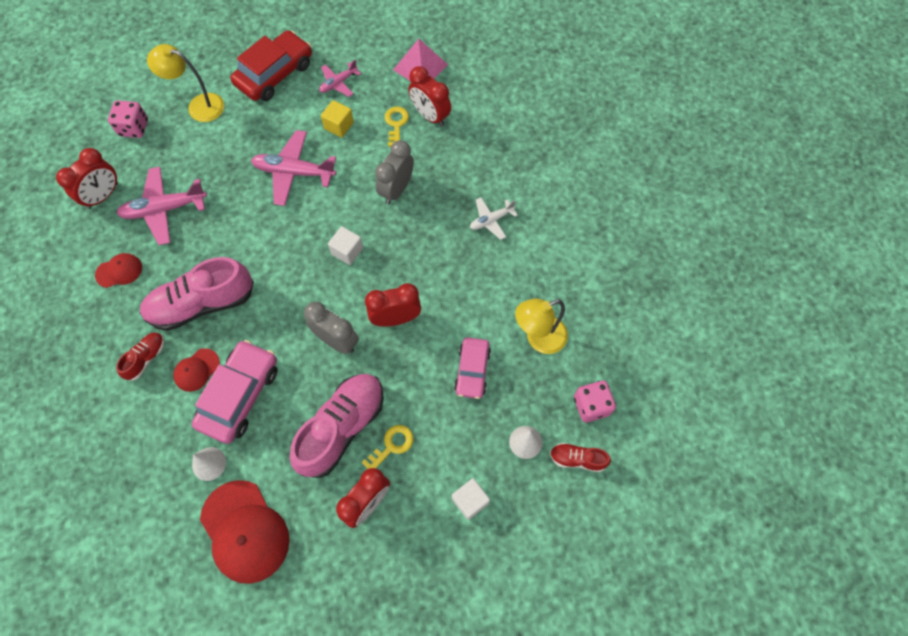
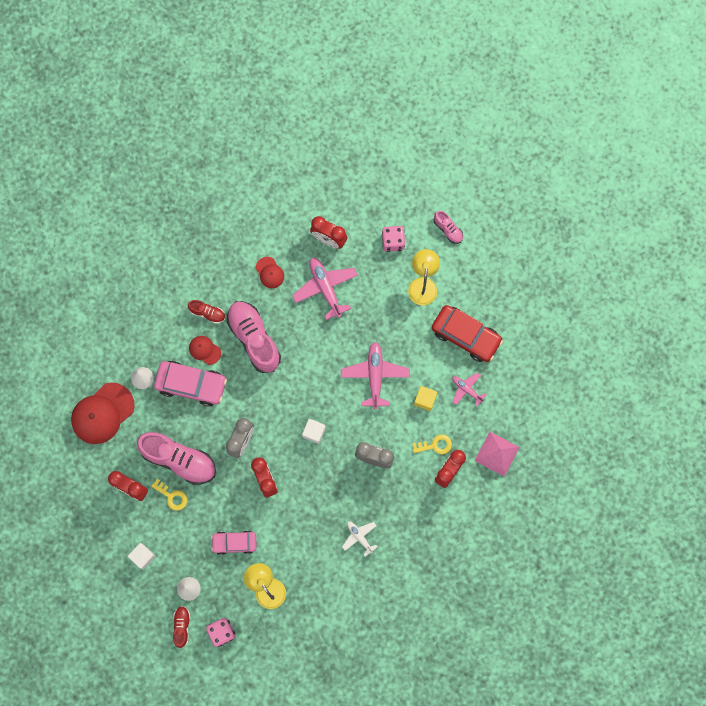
camera: 80 degrees right, 10 degrees up
(142, 71) = (448, 229): none -> pink shoe

